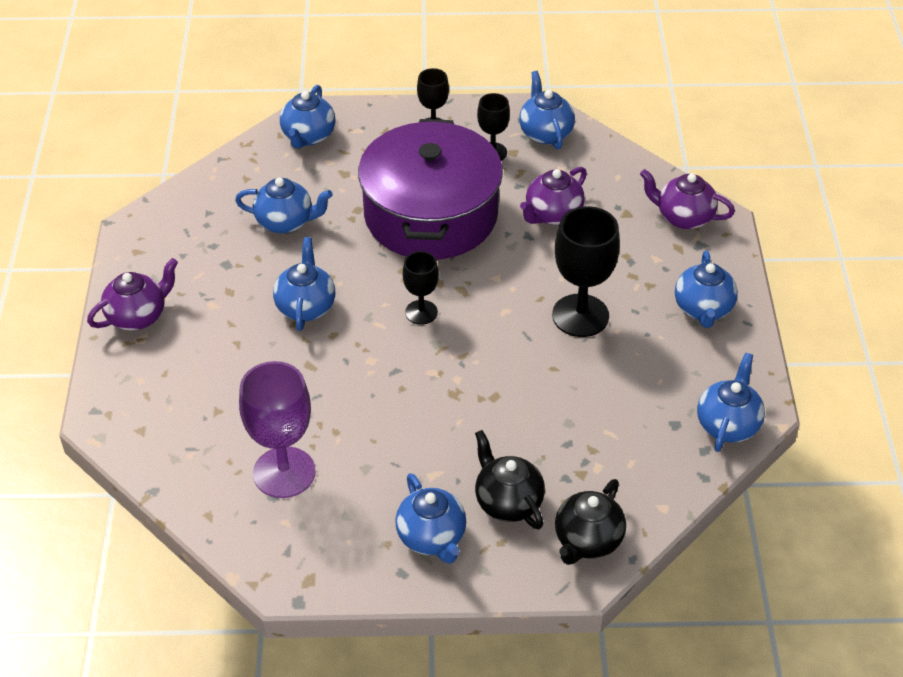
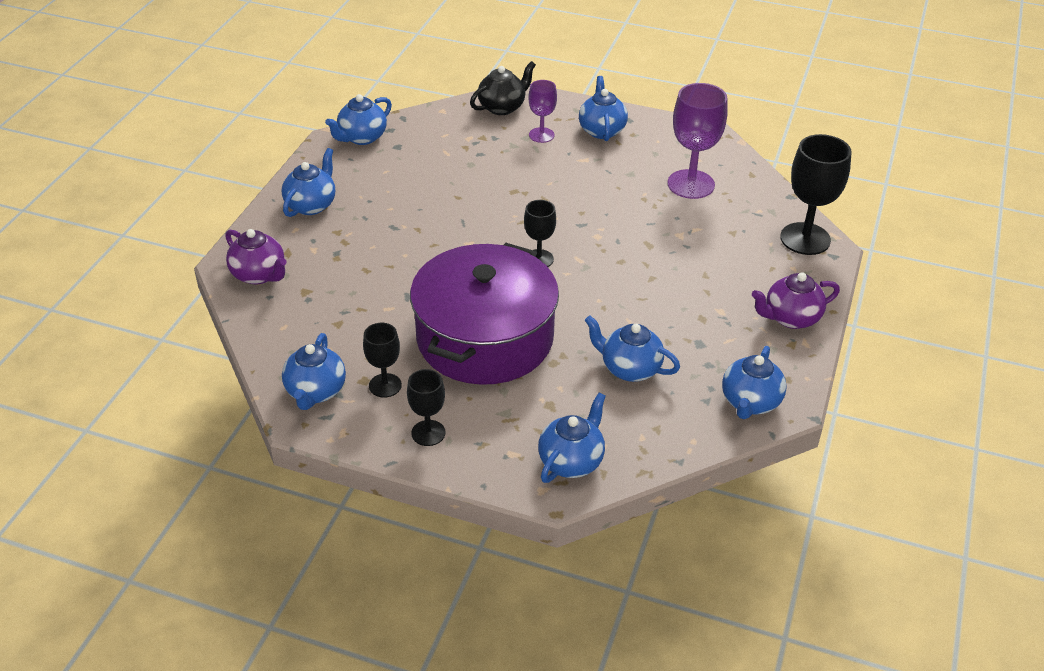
camera: 160 degrees left, 5 degrees down
(305, 306) = (636, 288): blue teapot -> blue teapot (750, 403)
(507, 502) = (541, 135): black teapot -> purple goblet
(553, 215) = (372, 308): purple teapot -> none
(580, 315) = (410, 224): black goblet -> black goblet (805, 239)

